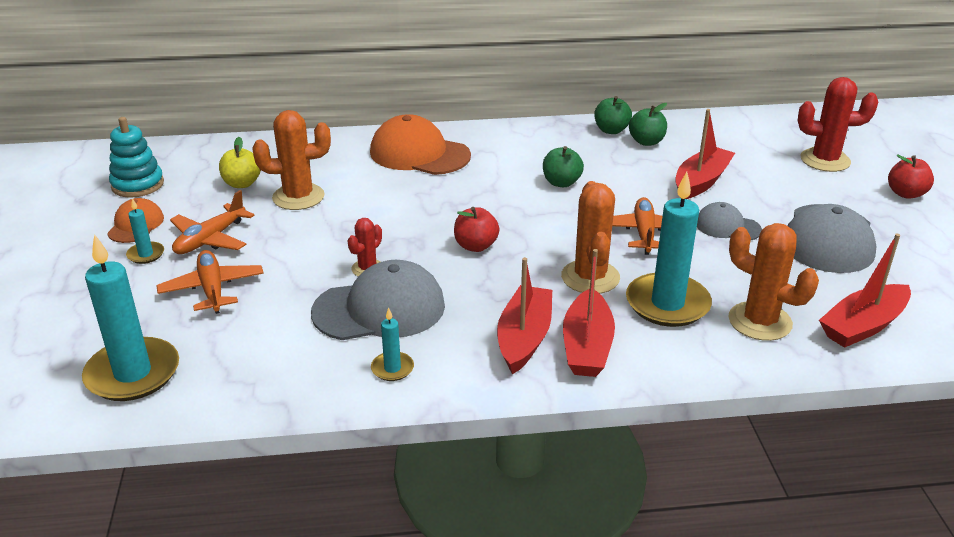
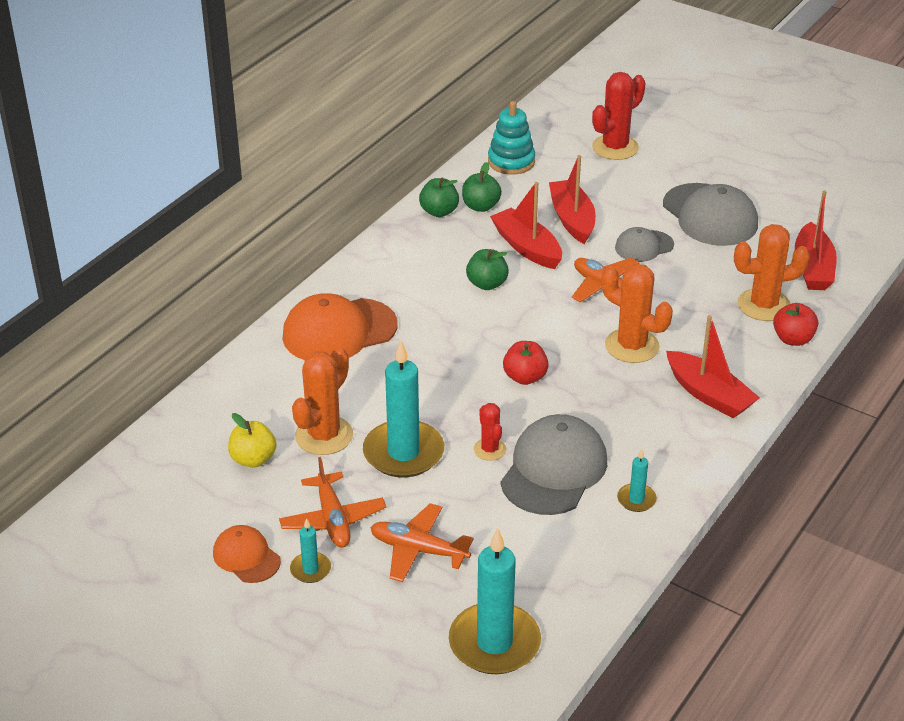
camera: 50 degrees left, 5 degrees up
(137, 185) = (164, 527): turquoise stacking toy -> turquoise stacking toy (511, 162)
(524, 338) = (669, 418): red boat -> red boat (527, 247)
(667, 304) = (702, 331): turquoise candle -> turquoise candle (403, 453)
(906, 194) = (698, 147): red apple -> red apple (793, 339)

